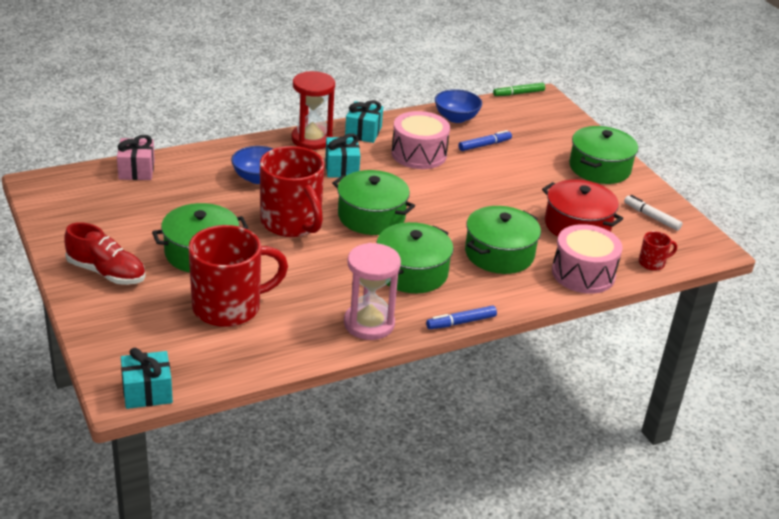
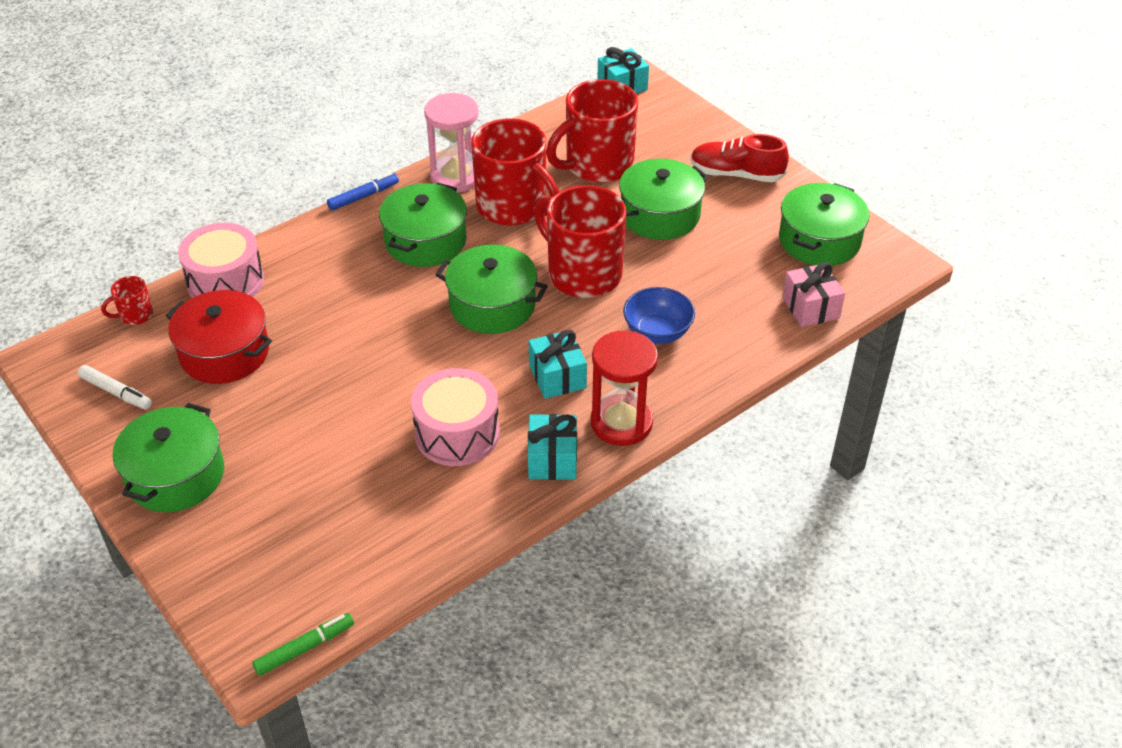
camera: 170 degrees right, 10 degrees up
(326, 285) = (513, 207): none -> red mug
(456, 118) = (413, 538): blue bowl -> none
(484, 145) = (359, 481): blue marker -> none
(499, 254) = (327, 286): green pot -> green pot (819, 240)

